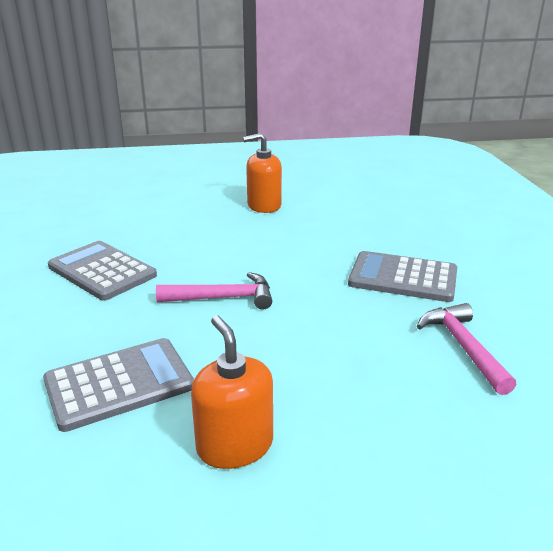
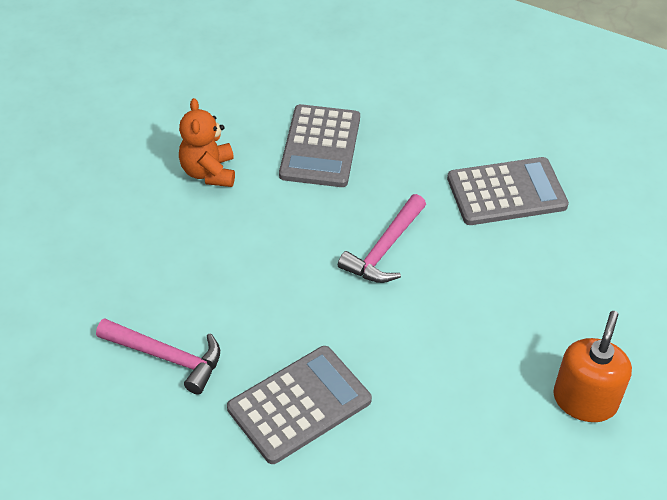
camera: 125 degrees right, 20 degrees up
(235, 445) = (209, 172): orange soap dispenser -> orange teddy bear

